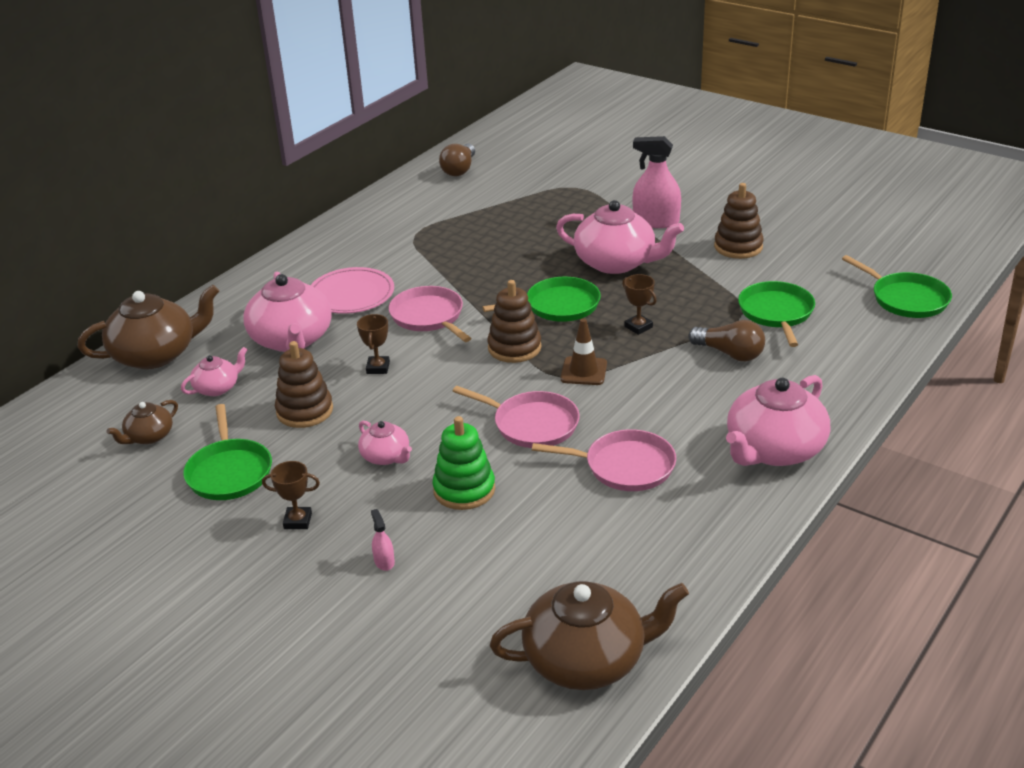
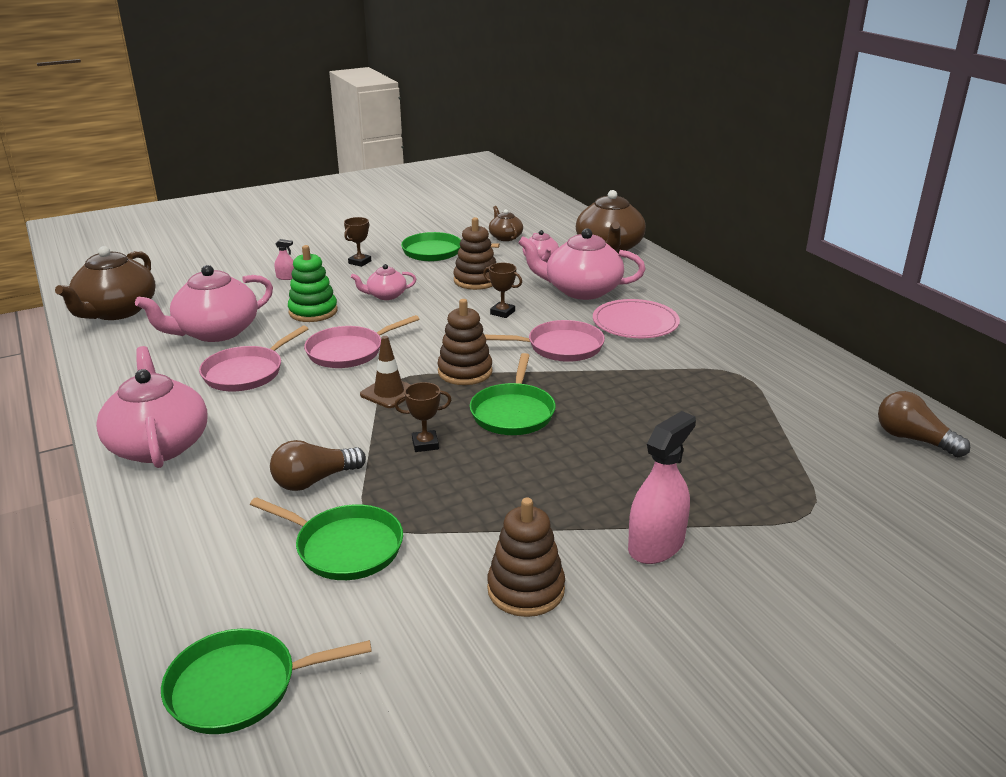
camera: 115 degrees right, 5 degrees down
(616, 263) = (570, 475): pink teapot -> pink teapot (215, 332)

